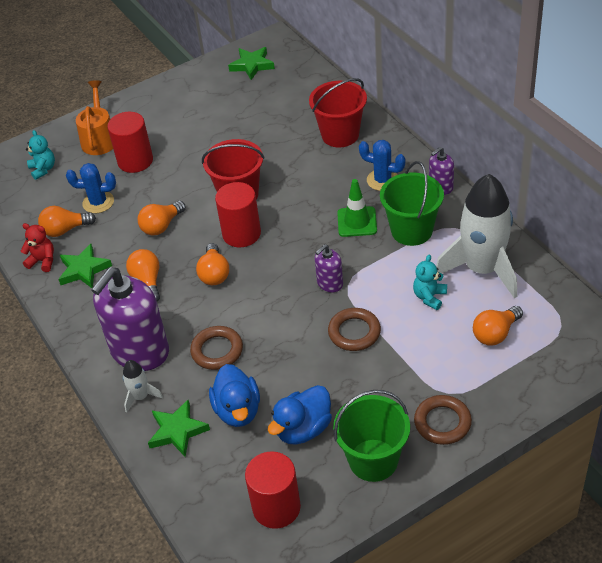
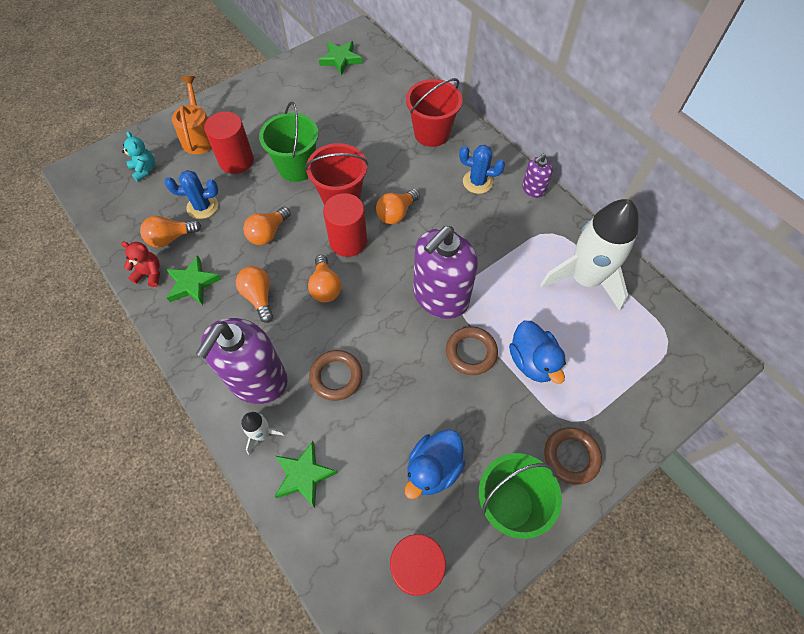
camera: 10 degrees left, 15 degrees up
(238, 410) = (364, 448): blue duck -> blue duck (532, 361)
(329, 283) = (440, 296): purple soap dispenser -> purple soap dispenser, size x2.13
(357, 222) = (459, 227): green traffic cone -> none
(411, 230) = (512, 237): green bucket -> green bucket (296, 167)
(429, 297) = (539, 310): turquoise teddy bear -> none
(495, 334) = (607, 351): orange light bulb -> orange light bulb (396, 213)

